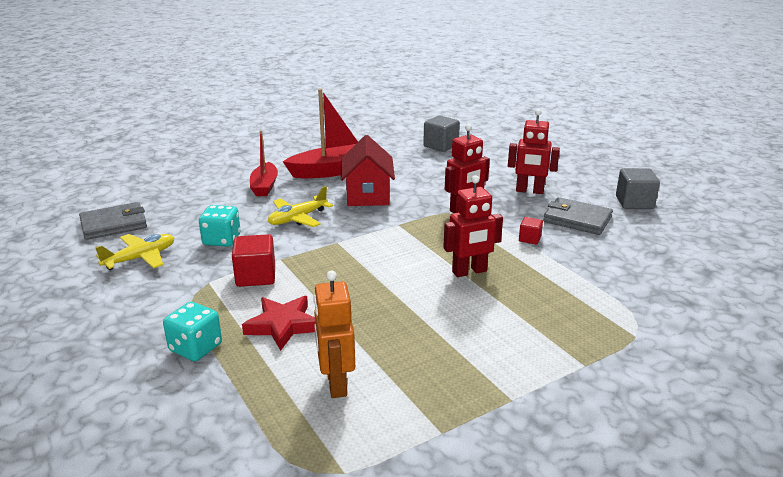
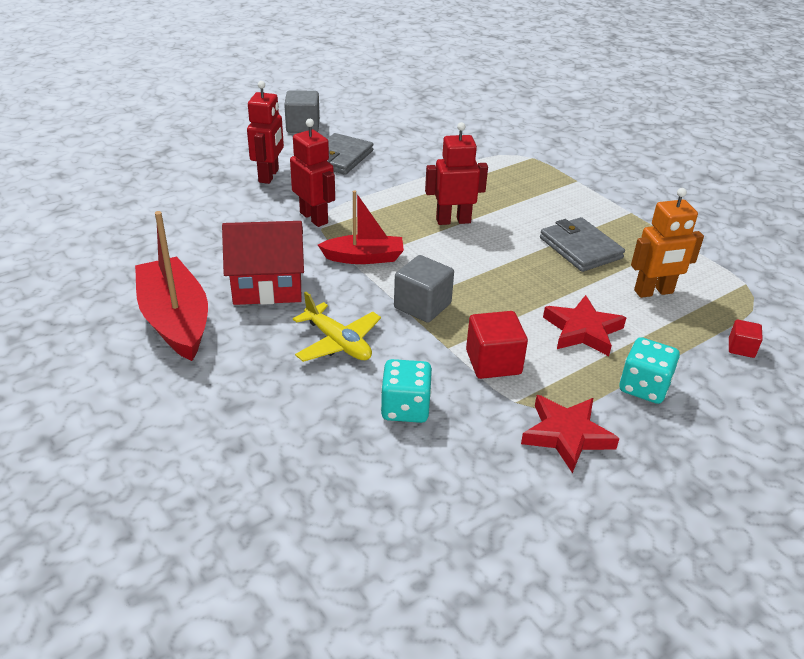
camera: 95 degrees left, 10 degrees up
(114, 224) = (361, 557): grey wallet -> grey wallet (580, 248)
(140, 258) = (469, 486): yellow plane -> none
(162, 300) = (566, 435): none -> red star
(264, 186) = (222, 389): red boat -> red boat (364, 258)
(441, 146) = (105, 227): grey cube -> grey cube (422, 306)
(469, 272) = (453, 221): red robot -> red robot turned 75 degrees counterclockwise
(529, 239) = (383, 185): red cube -> red cube (741, 348)

